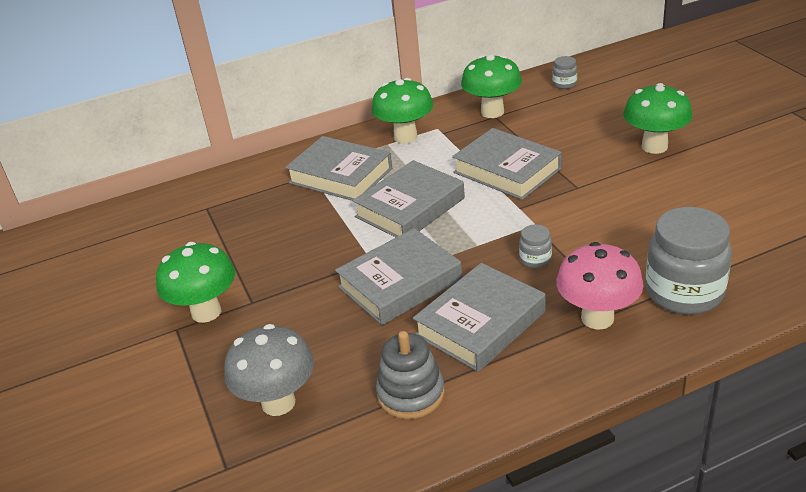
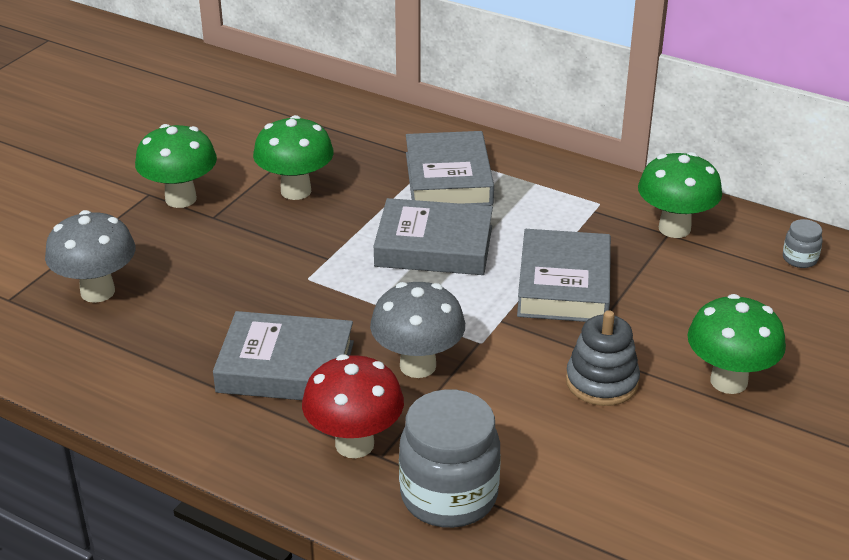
camera: 50 degrees right, 0 degrees up
(400, 283) = (307, 291): grey book -> none
(405, 137) = (560, 189): green mushroom -> green mushroom (296, 191)
(411, 394) = (158, 362): grey stacking toy -> grey stacking toy (602, 382)
(535, 259) = (418, 365): grey jar -> grey mushroom
(597, 318) = (354, 444): pink mushroom -> red mushroom

